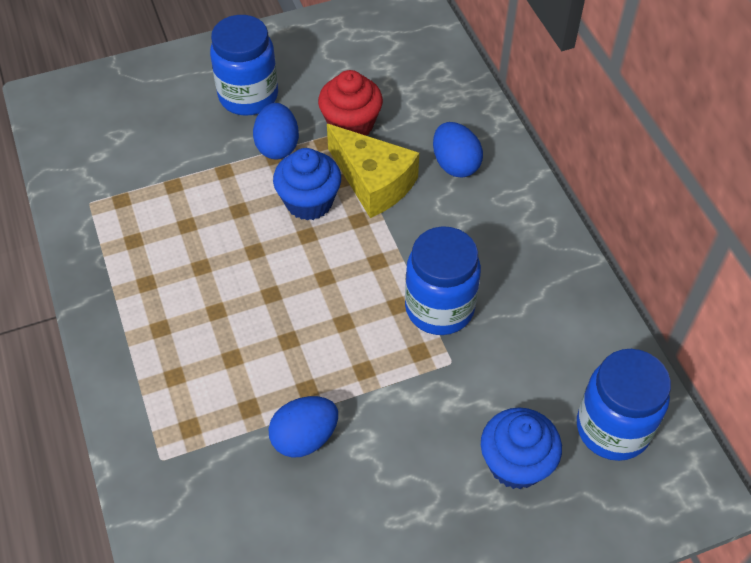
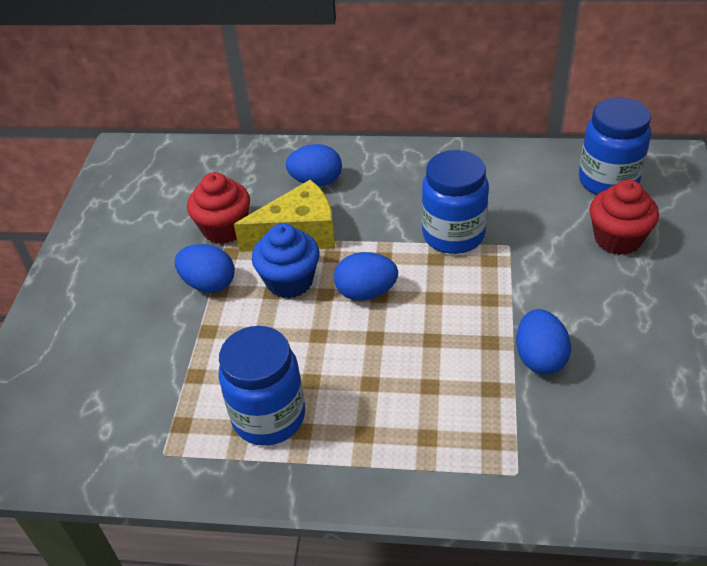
camera: 60 degrees left, 10 degrees down
(248, 96) = (131, 287): blue jar -> blue jar (269, 417)
(323, 265) = (366, 292): none -> blue egg
(516, 463) = (617, 239): blue cupcake -> red cupcake

